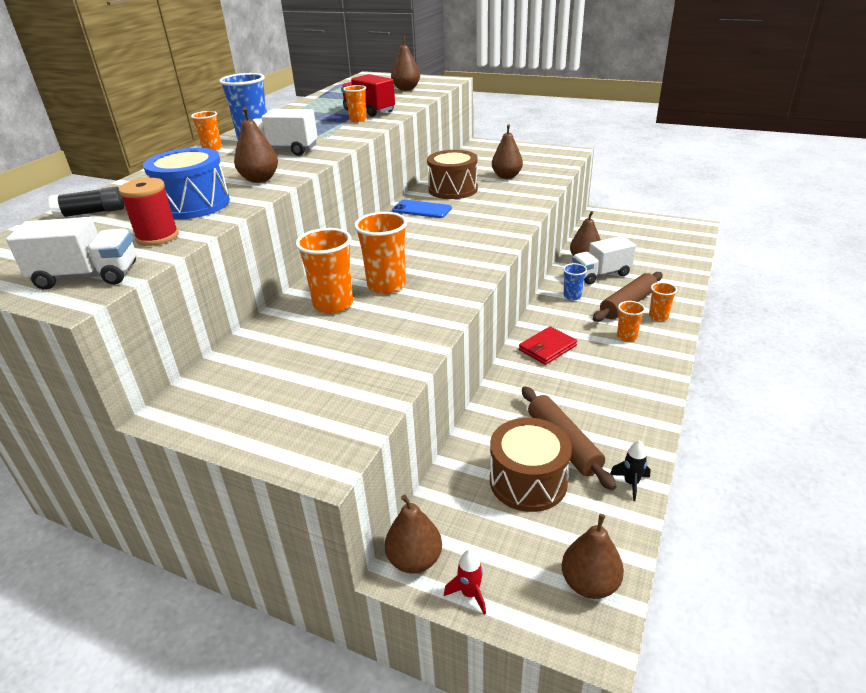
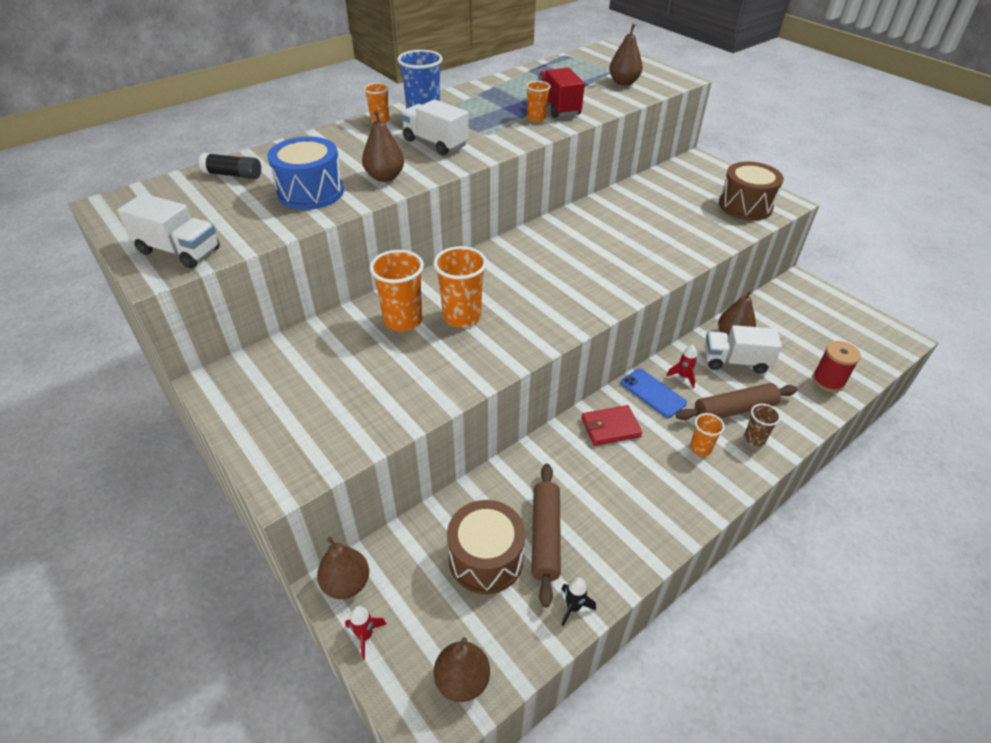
camera: 25 degrees right, 10 degrees up
(157, 237) = (256, 223): red spool -> red spool (828, 381)
(422, 209) = (564, 233): blue phone -> blue phone (653, 393)
(453, 189) = (615, 216): brown drum -> brown drum (745, 206)
(506, 176) = (685, 216): brown pear -> none
(572, 296) = (683, 377): blue cup -> red rocket
(658, 317) = (754, 438): orange cup -> brown cup

